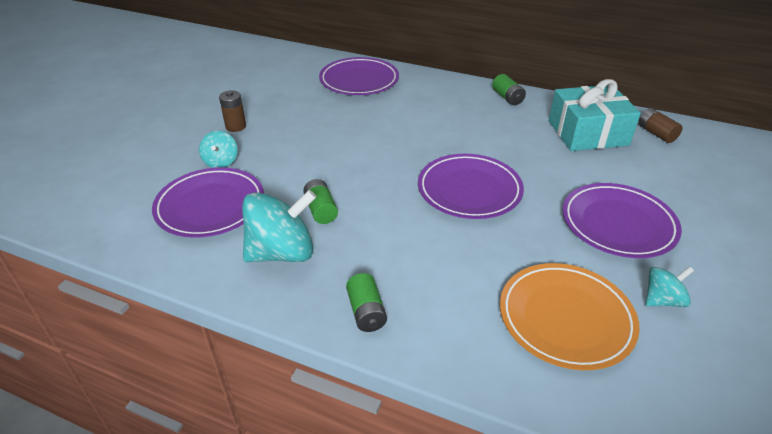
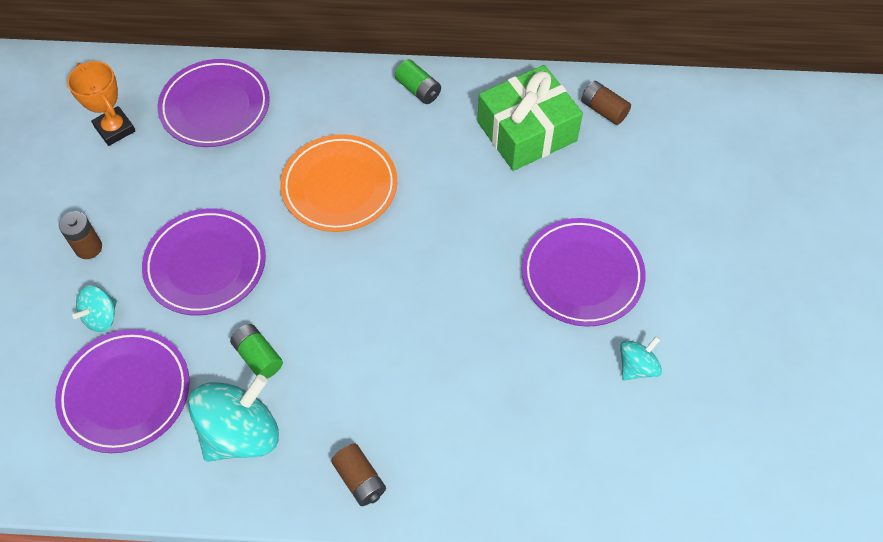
camera: 20 degrees left, 20 degrees up
(221, 162) = (101, 317): turquoise spinning top -> turquoise spinning top turned 60 degrees clockwise
(288, 78) = (115, 129): none -> orange trophy
(366, 312) = (360, 479): green battery -> brown battery
(469, 190) = (415, 272): purple plate -> purple plate (206, 265)
(565, 318) = (552, 420): orange plate -> orange plate (339, 186)
(587, 133) = (527, 131): turquoise gift -> green gift

